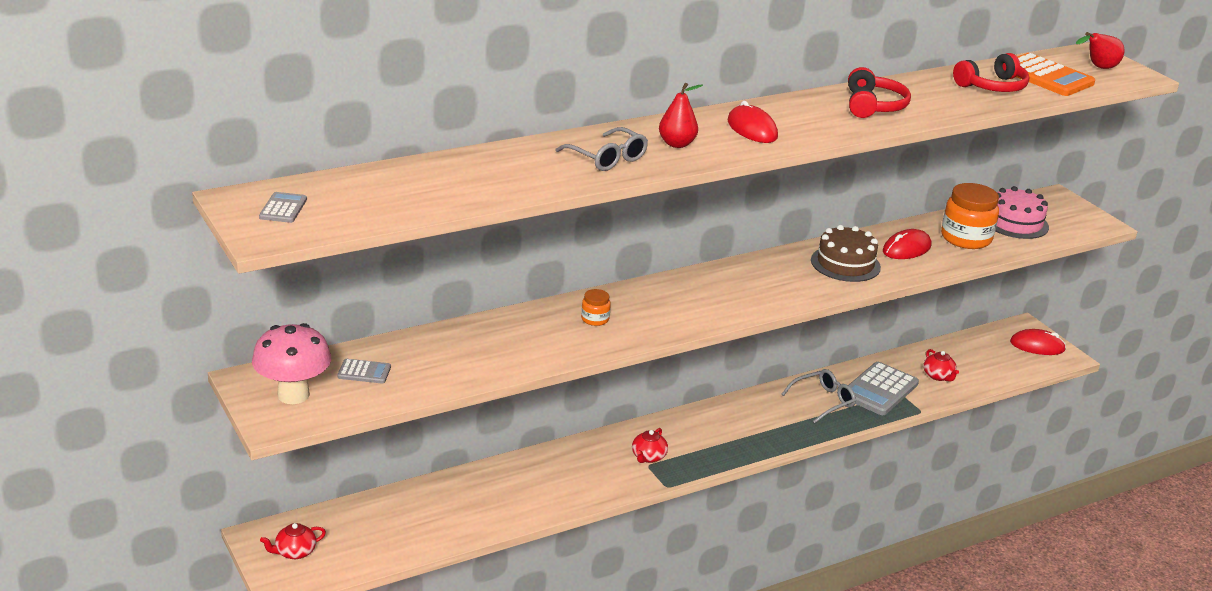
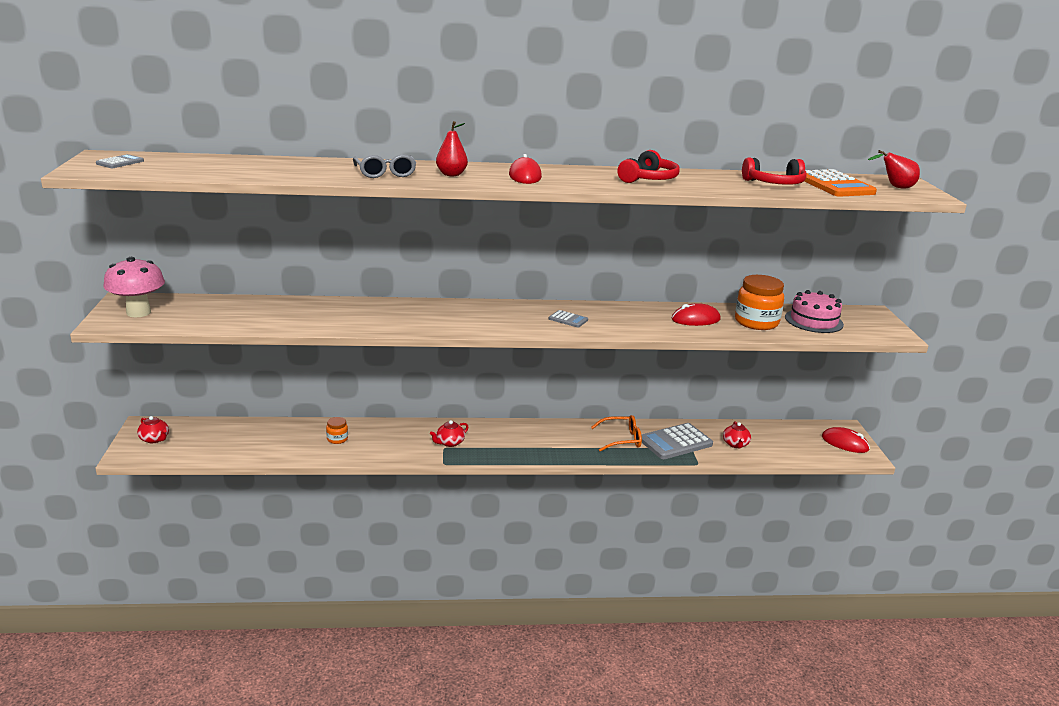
camera: 25 degrees right, 5 degrees down
(295, 552) = (154, 439): red teapot -> red teapot turned 135 degrees counterclockwise
(364, 372) = (199, 310): grey calculator -> grey calculator (568, 319)
(595, 319) = (395, 313): orange jar -> orange jar (337, 439)
(823, 401) = (621, 439): grey glasses -> orange glasses
(845, 264) = (632, 319): brown cake -> none

